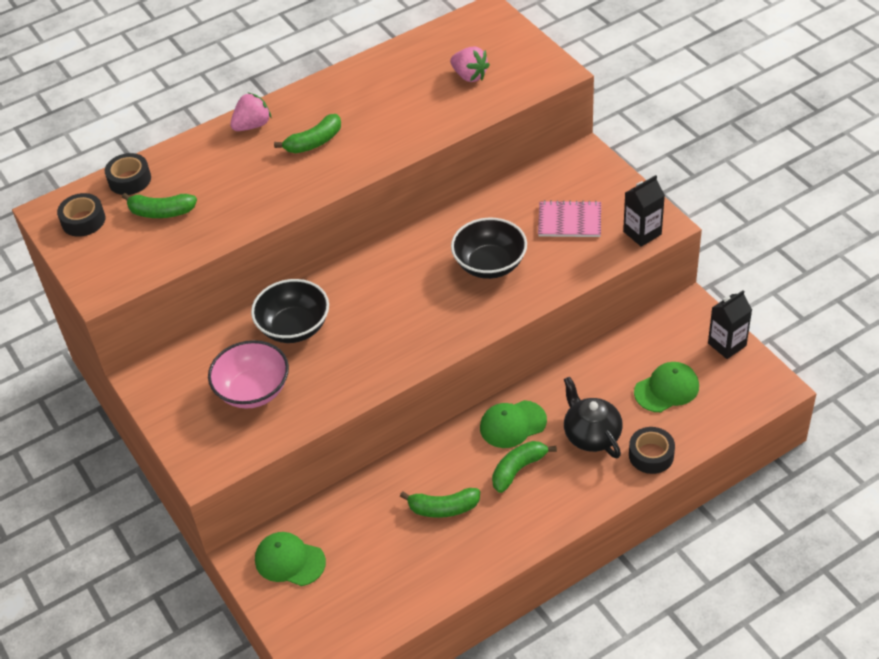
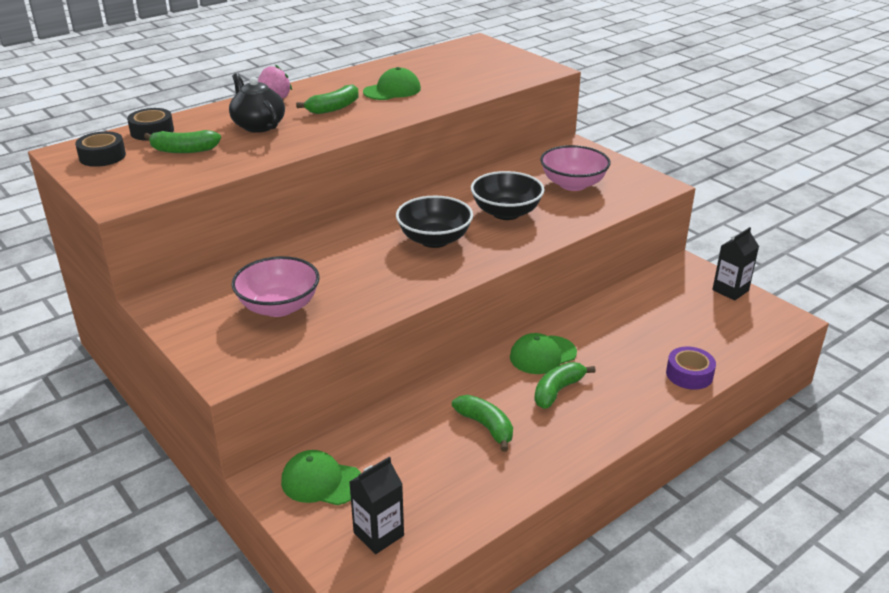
camera: 10 degrees left, 15 degrees down
(294, 327) = (318, 259): black bowl -> black bowl (434, 240)
(443, 508) = (486, 426): green banana -> green banana turned 120 degrees counterclockwise
(469, 76) = (470, 72): pink strawberry -> none
(569, 221) = (573, 184): pink notebook -> pink bowl
(591, 435) = (624, 360): black teapot -> black teapot (258, 125)
(642, 233) = (642, 190): black carton -> black carton (378, 534)
(651, 455) = (689, 374): black tape -> purple tape
(667, 389) = (686, 324): green cap -> green cap (392, 90)

